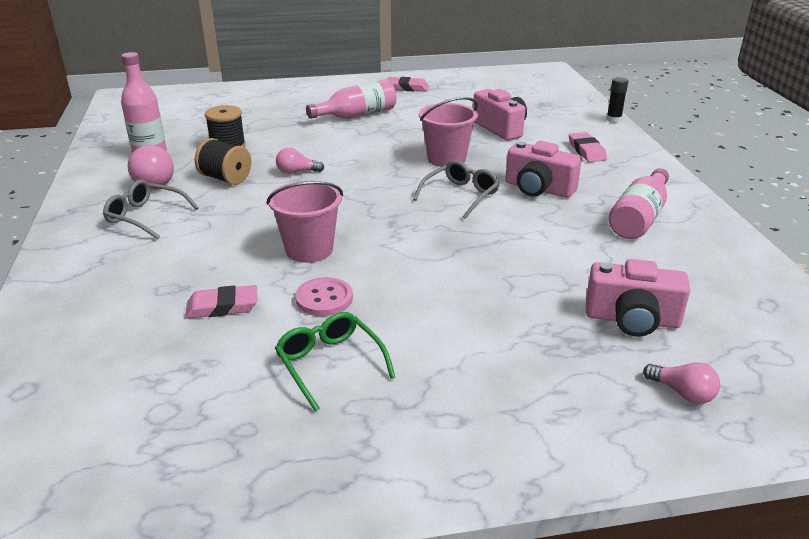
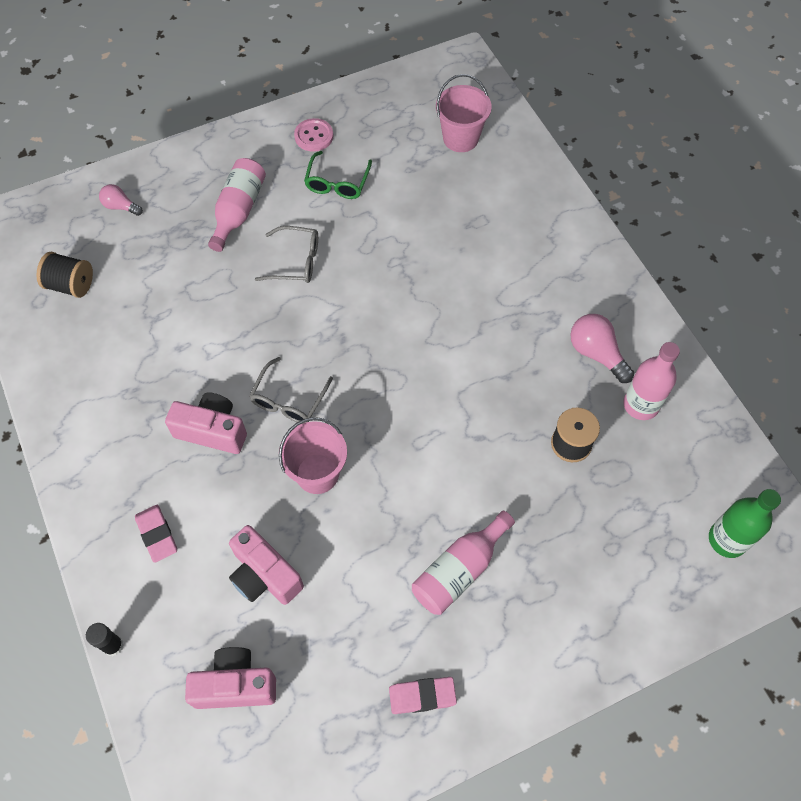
camera: 165 degrees right, 30 degrees up
(145, 216) = (561, 298): grey glasses -> grey glasses (296, 261)
(164, 104) = (727, 539): none -> green bottle
(222, 306) = (429, 213): pink eraser -> none
(225, 178) = (531, 376): black spool -> black spool (71, 285)
(297, 172) = (466, 405): pink light bulb -> none
(309, 249) = (398, 286): pink bucket -> pink bucket (460, 138)
(324, 299) = (363, 235): pink button -> pink button (314, 136)
(329, 363) = (337, 183): green glasses -> green glasses turned 60 degrees clockwise
(632, 319) = (142, 262): pink camera -> pink camera (235, 685)
(639, 218) = (117, 398): pink bottle -> pink bottle (238, 211)

